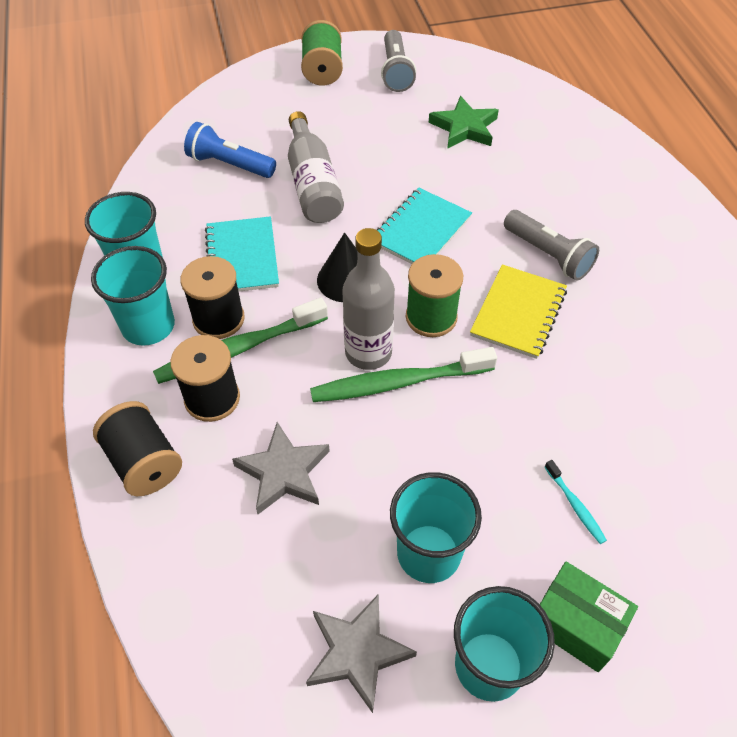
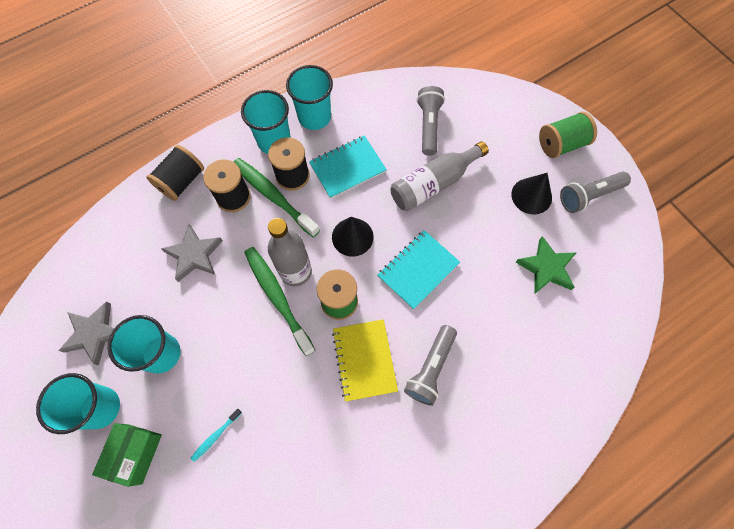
camera: 70 degrees right, 15 degrees up
(229, 165) = (428, 126): blue flashlight -> grey flashlight
(373, 111) = (531, 196): none -> black cone
(420, 230) = (418, 270): turquoise notebook -> turquoise notebook turned 60 degrees counterclockwise
(518, 313) = (364, 360): yellow notebook -> yellow notebook turned 75 degrees clockwise

